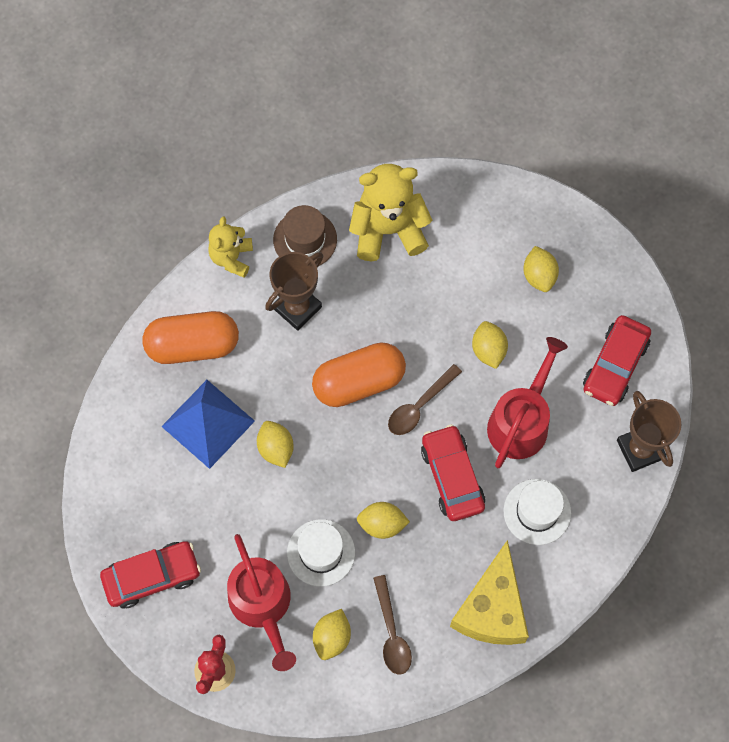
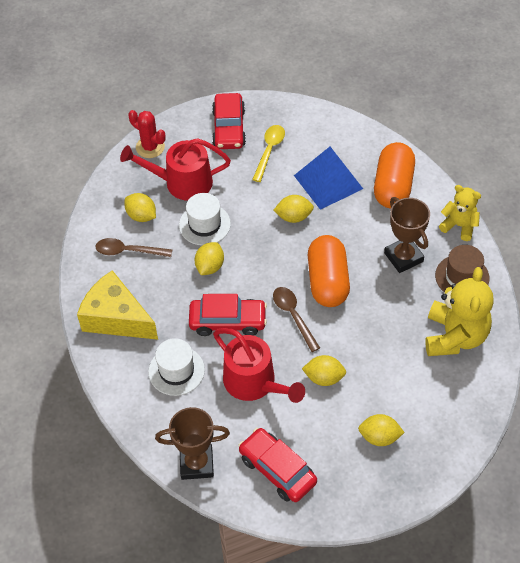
camera: 110 degrees right, 15 degrees down
(177, 511) = (269, 151): none -> yellow spoon

